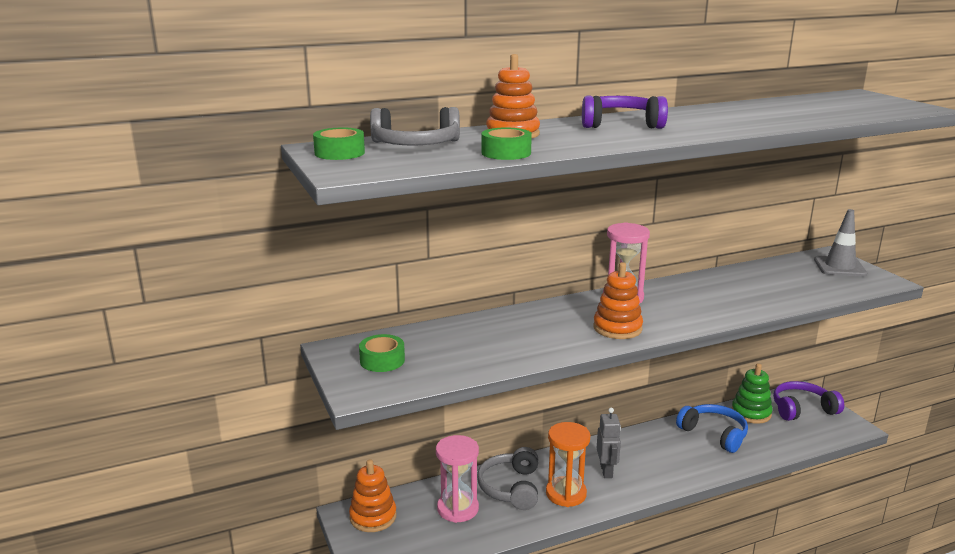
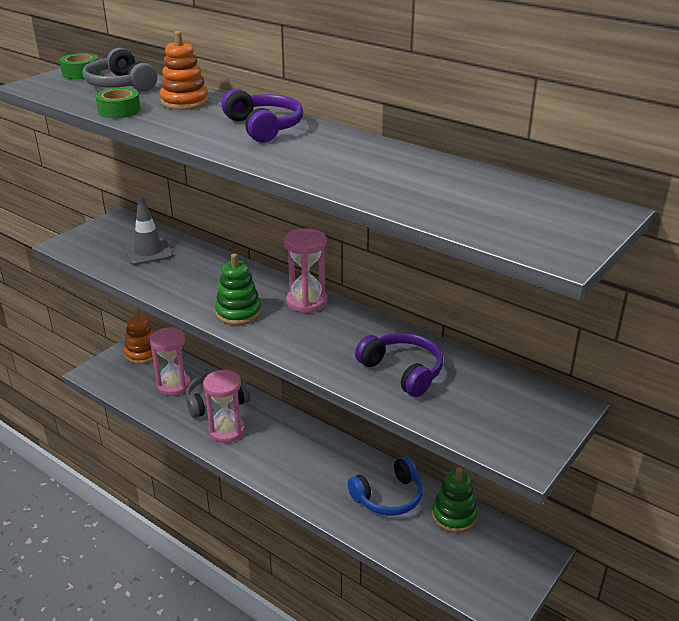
camera: 60 degrees right, 10 degrees up
(382, 360) = (113, 238): green tape -> none
(566, 494) = (227, 431): orange hourglass -> pink hourglass
(606, 471) = (274, 444): grey robot -> none
(617, 328) = (238, 312): orange stacking toy -> green stacking toy
(714, 434) = (388, 497): blue headphones -> blue headphones turned 45 degrees clockwise
(802, 409) = (500, 556): purple headphones -> purple headphones (402, 371)
(839, 267) = (534, 418): grey traffic cone -> grey traffic cone (148, 252)

